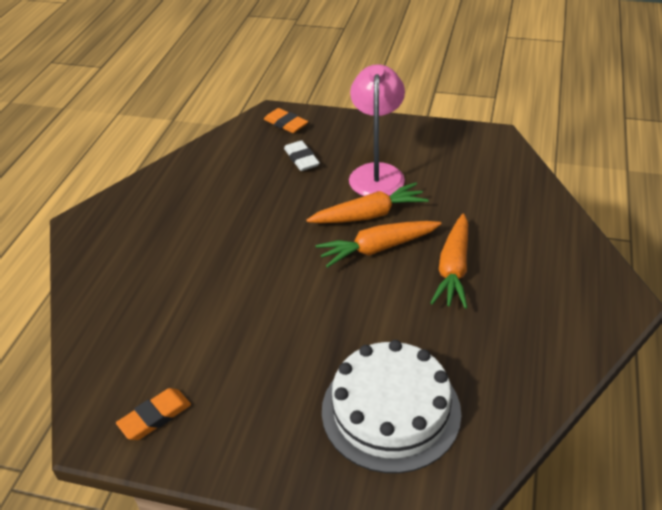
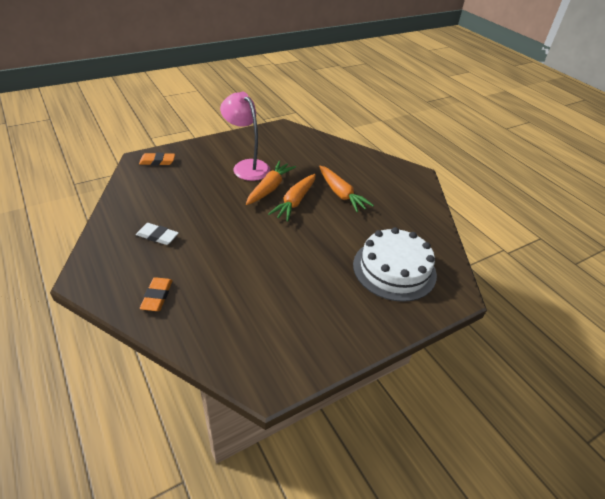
camera: 50 degrees left, 0 degrees up
(155, 417) = (290, 350): orange eraser -> orange eraser (157, 296)
(301, 159) = (193, 176): white eraser -> white eraser (157, 236)

